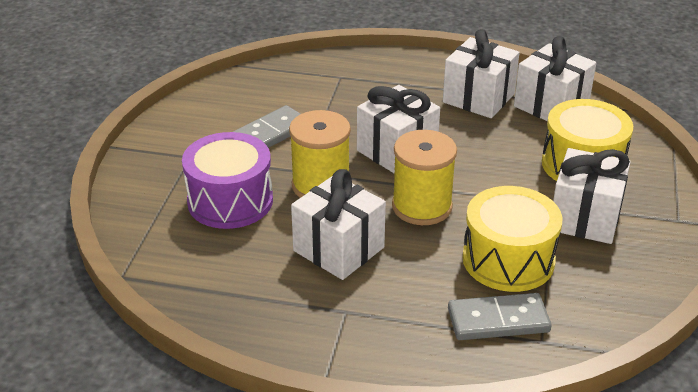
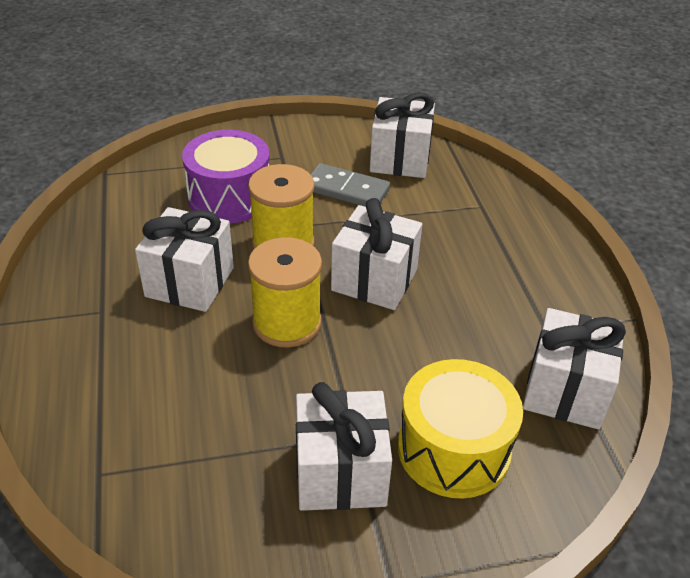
camera: 65 degrees right, 5 degrees up
(478, 98) = (527, 319): white gift -> white gift (400, 159)
(498, 320) = (120, 428): grey domino -> none
(508, 260) = (227, 415): yellow drum -> none

